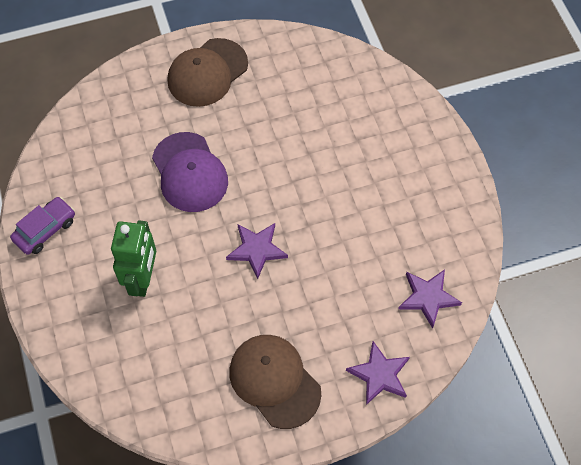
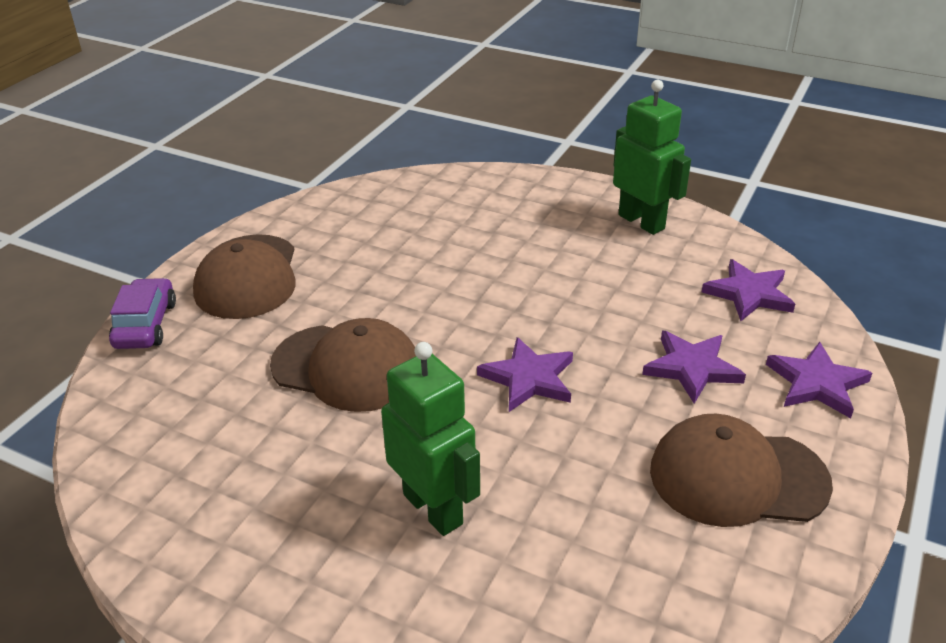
camera: 45 degrees left, 25 degrees down
(45, 230) = (212, 565): purple car -> purple car (145, 325)
(190, 172) = (347, 368): purple cap -> brown cap
(335, 312) = (692, 368): none -> purple star
(444, 200) = (641, 222): none -> green robot

